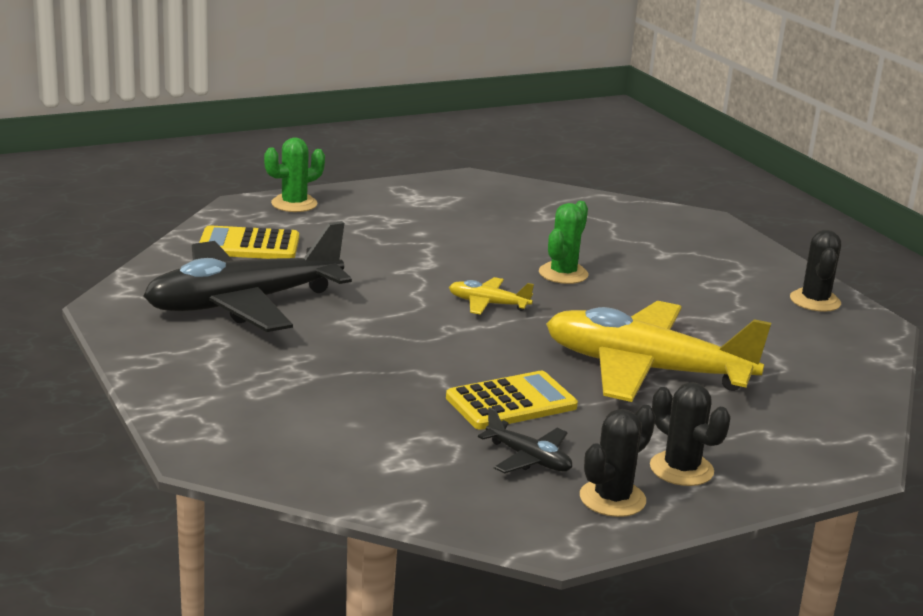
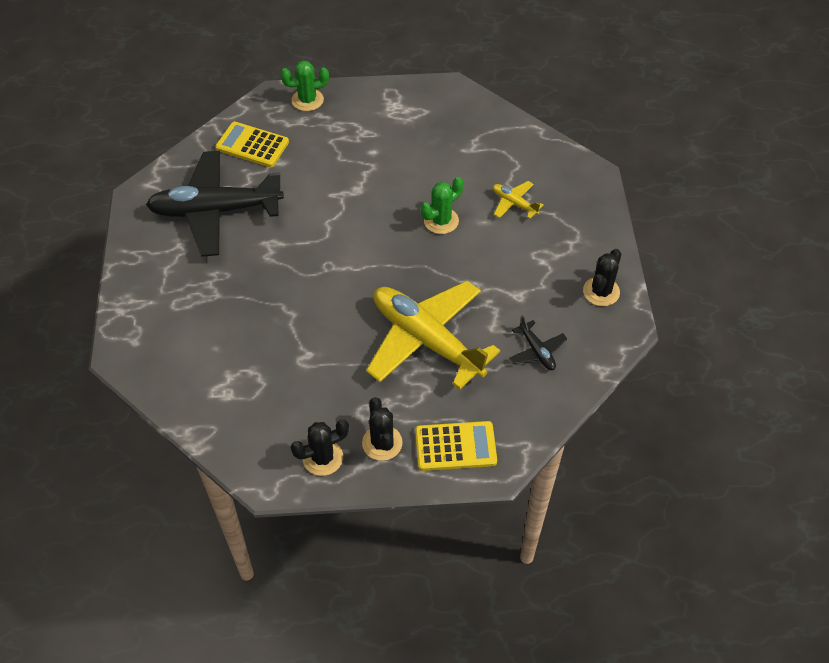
camera: 25 degrees right, 30 degrees up
(488, 304) = (369, 245): yellow plane -> yellow plane (514, 203)
(511, 402) = (320, 352): yellow calculator -> yellow calculator (455, 446)
(528, 458) = (297, 408): black plane -> black plane (537, 351)

